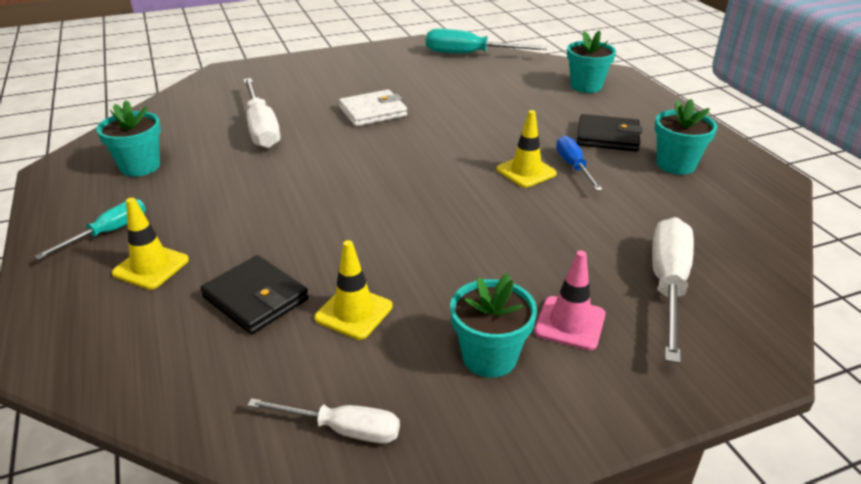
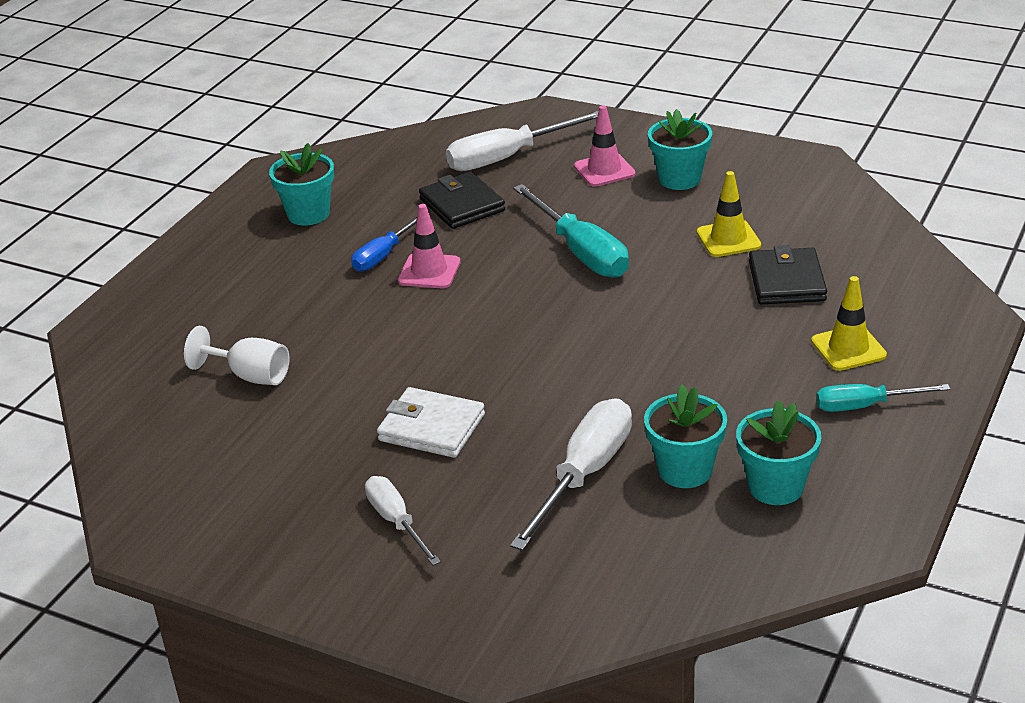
camera: 130 degrees left, 0 degrees up
(343, 429) = (807, 189): white screwdriver -> white screwdriver (396, 522)
(469, 54) = (145, 467): turquoise screwdriver -> turquoise screwdriver (581, 252)
(502, 91) = (250, 376): none -> white goblet
(526, 171) = (429, 271): yellow traffic cone -> pink traffic cone
(586, 86) = (162, 330): turquoise flower pot -> turquoise flower pot (685, 470)
(607, 137) = (293, 264): black wallet -> black wallet (462, 205)

